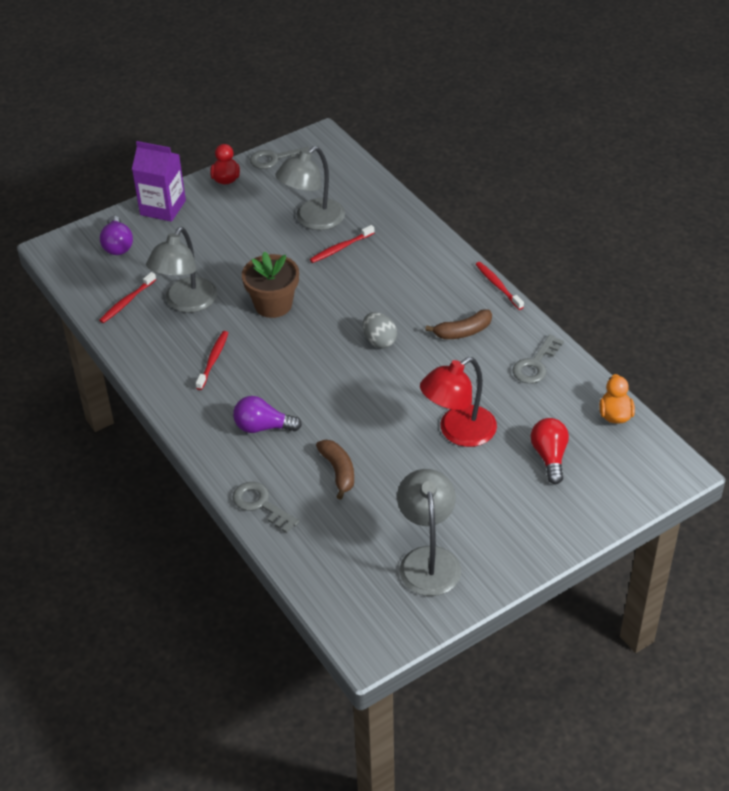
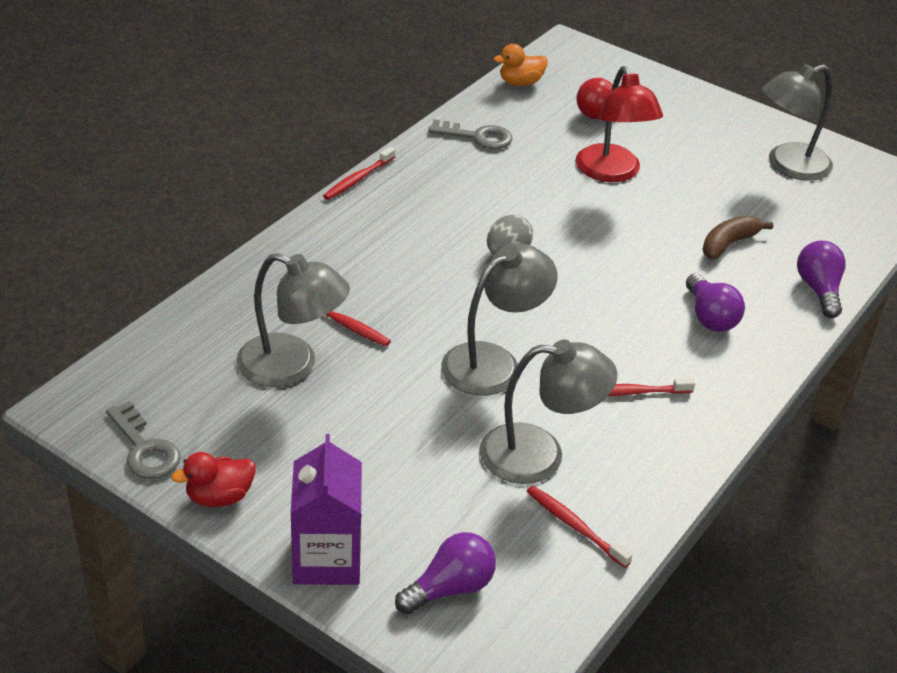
camera: 115 degrees left, 5 degrees down
(127, 302) = (574, 526): red toothbrush -> red toothbrush turned 150 degrees counterclockwise
(261, 505) = (818, 290): grey key -> purple light bulb
(273, 304) = (493, 362): brown flower pot -> grey lamp
(458, 432) = (612, 173): red lamp -> red lamp turned 45 degrees clockwise
(463, 332) = (454, 193): brown banana -> none

